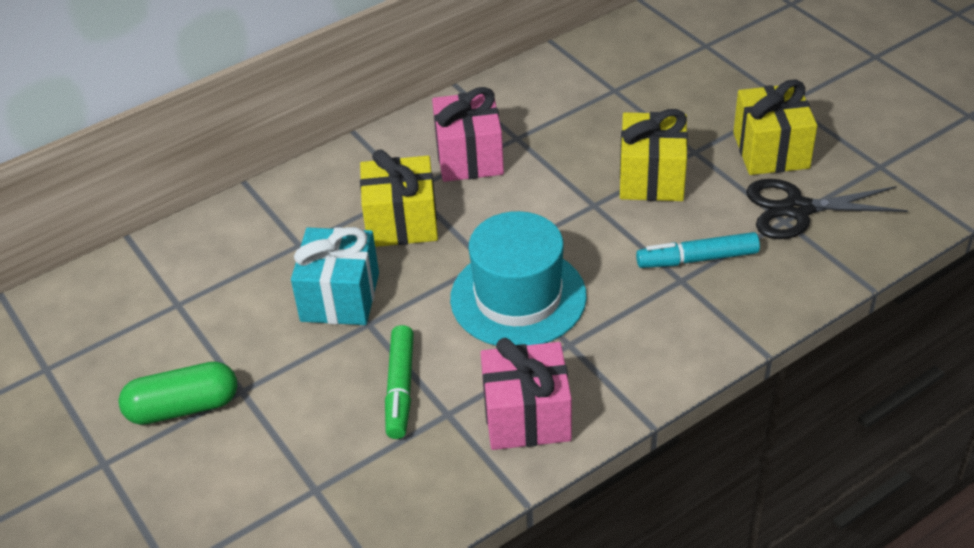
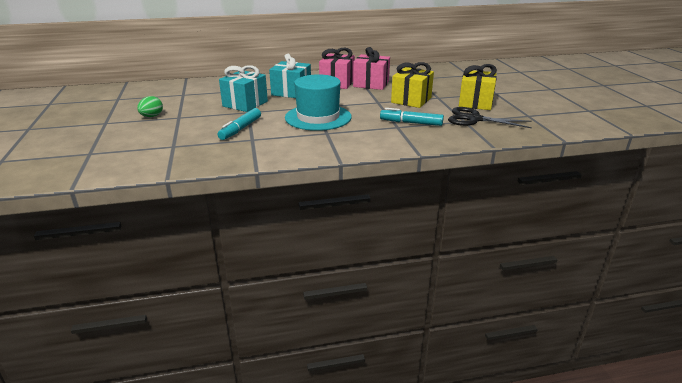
camera: 20 degrees right, 15 degrees down
(183, 407) = (152, 116): green capsule -> green egg
(400, 389) = (240, 129): green marker -> turquoise marker
(401, 222) = (291, 92): yellow gift -> turquoise gift
(527, 416) = (285, 147): pink gift -> pink gift (371, 84)

